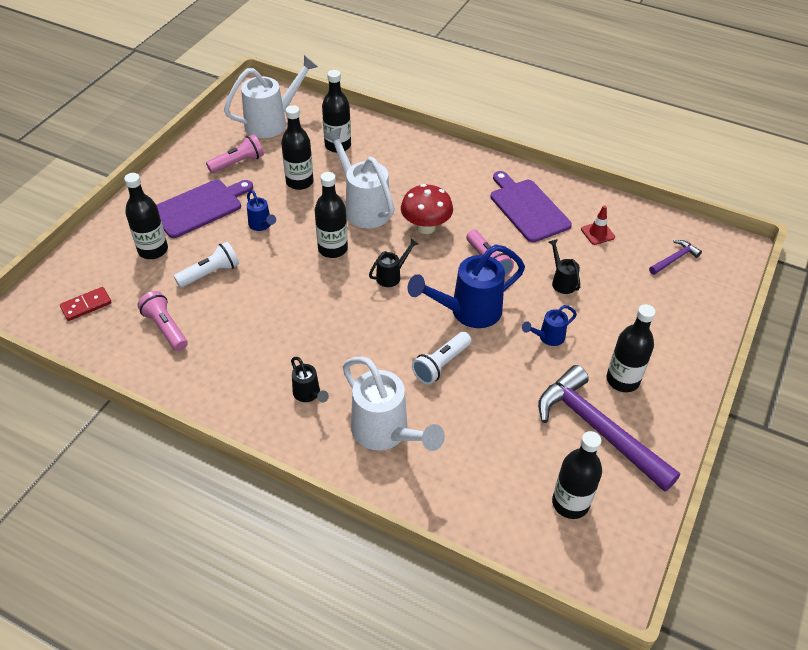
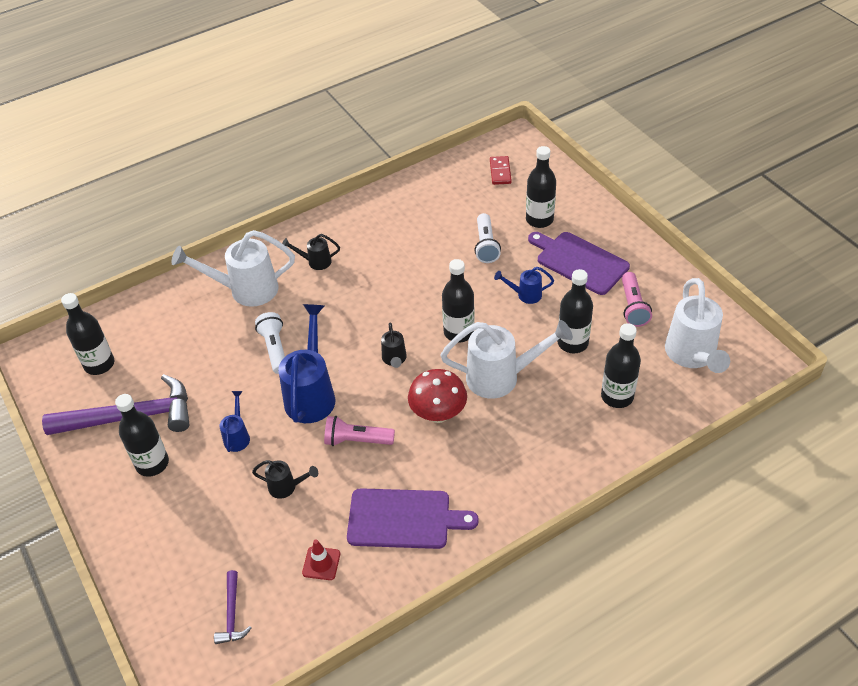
camera: 125 degrees right, 0 degrees up
(165, 328) = (443, 206): pink flashlight -> none
(199, 207) = (579, 262): purple cutting board -> purple cutting board turned 135 degrees clockwise

